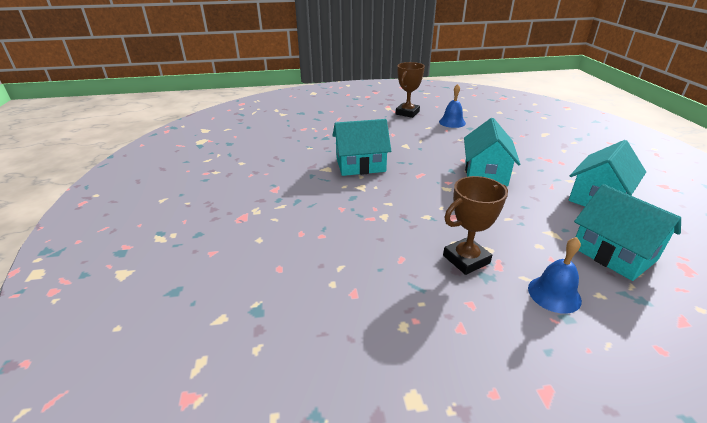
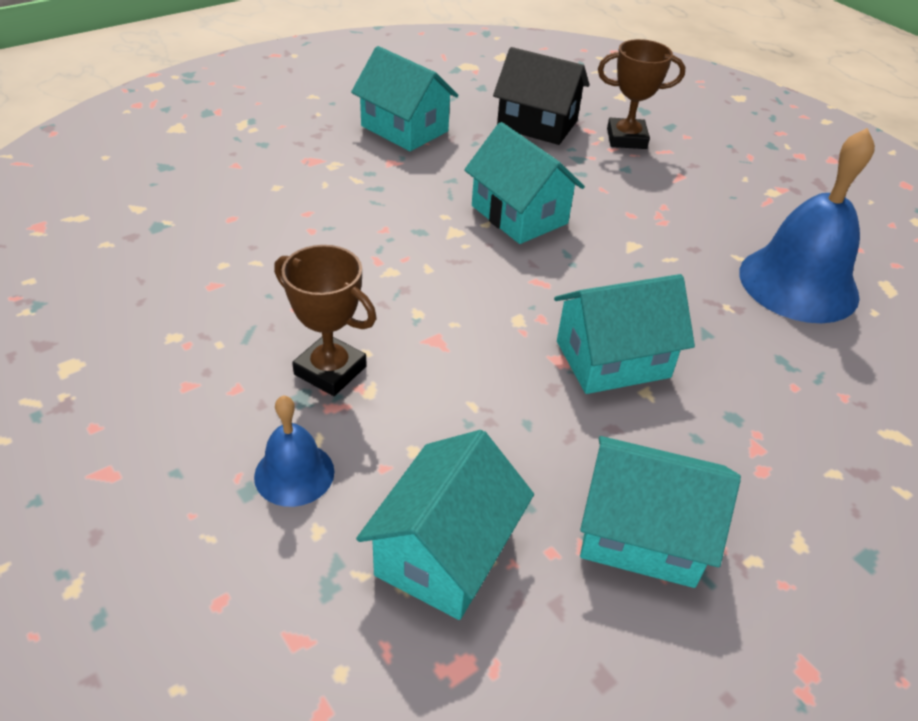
camera: 60 degrees right, 10 degrees up
(244, 176) = (404, 128): none -> turquoise house
(284, 139) = (537, 124): none -> black house
(407, 113) = (777, 219): brown trophy -> brown trophy (626, 139)
(452, 122) = (798, 283): blue bell -> blue bell, size x1.95

